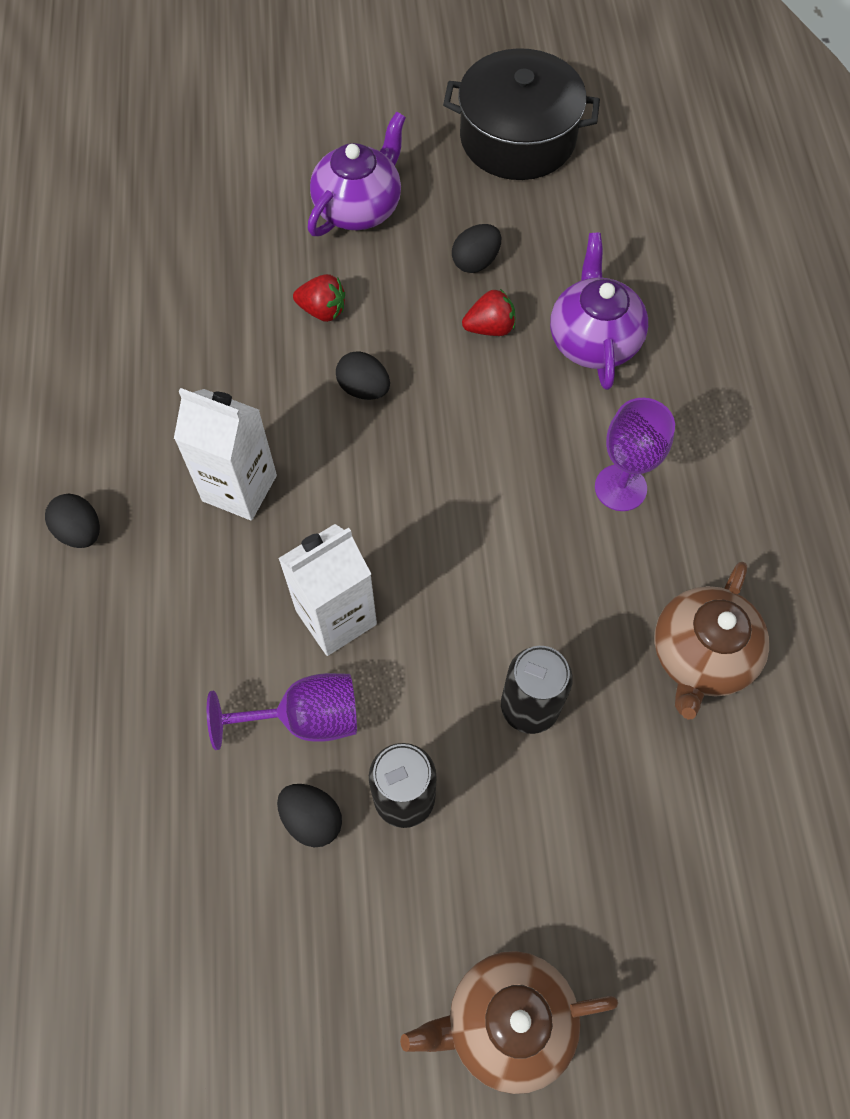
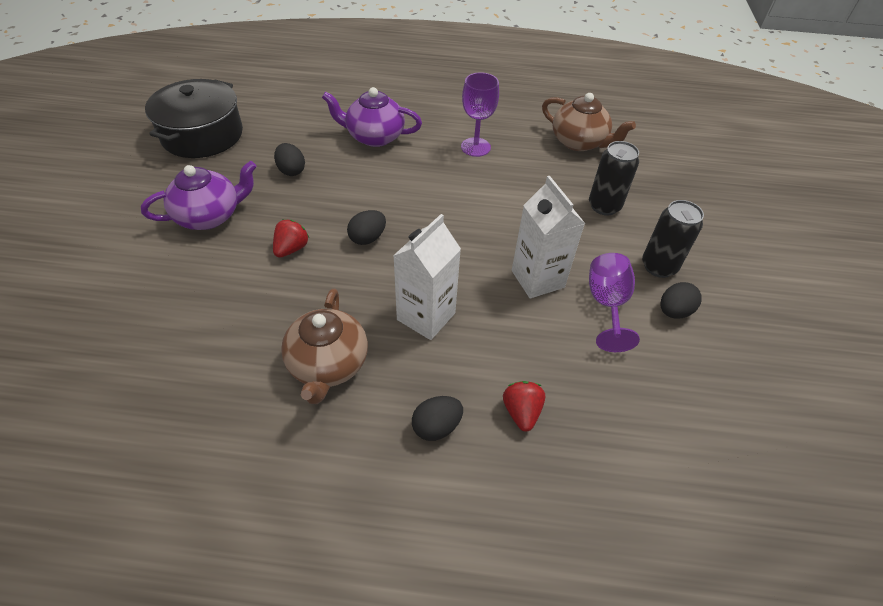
camera: 80 degrees left, 15 degrees down
(359, 207) = (210, 216): purple teapot -> purple teapot turned 105 degrees clockwise
(490, 328) = (346, 174): red strawberry -> red strawberry (521, 412)
(507, 1021) = (778, 247): brown teapot -> brown teapot (328, 365)

